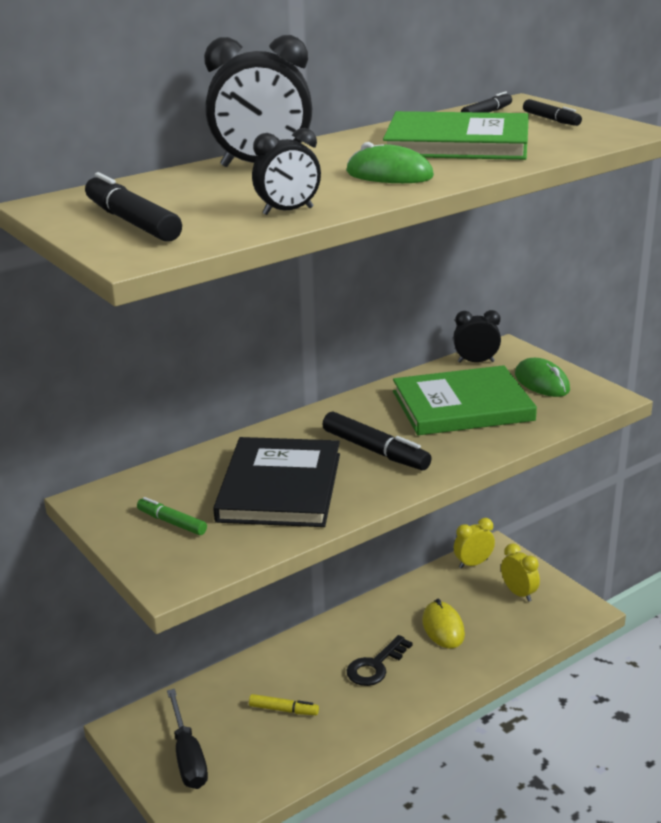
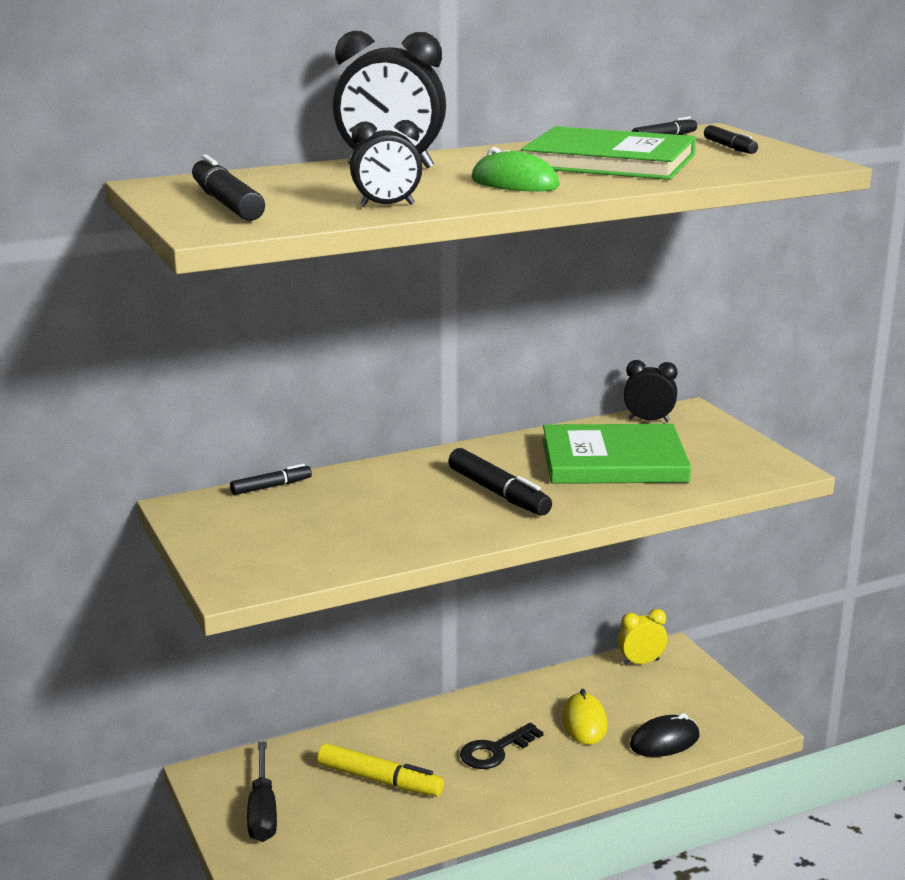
camera: 10 degrees right, 5 degrees down
(167, 468) = (271, 487): none -> black marker
(172, 522) = (256, 535): green marker -> none
(279, 487) = (381, 515): black book -> none
(283, 710) = (379, 780): yellow marker -> yellow marker, size x1.69
(515, 635) = (664, 741): none -> black mouse
(518, 593) = (683, 699): yellow clock -> none
(542, 382) = (714, 447): green mouse -> none

